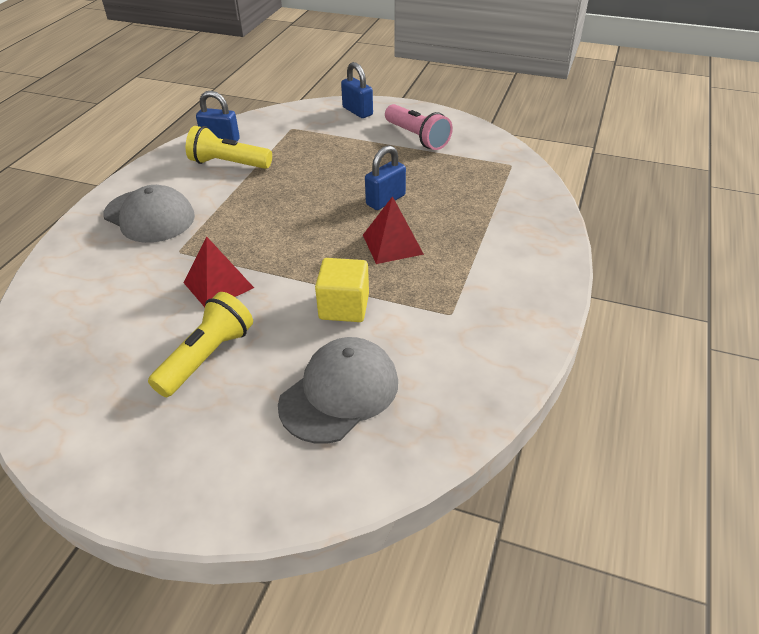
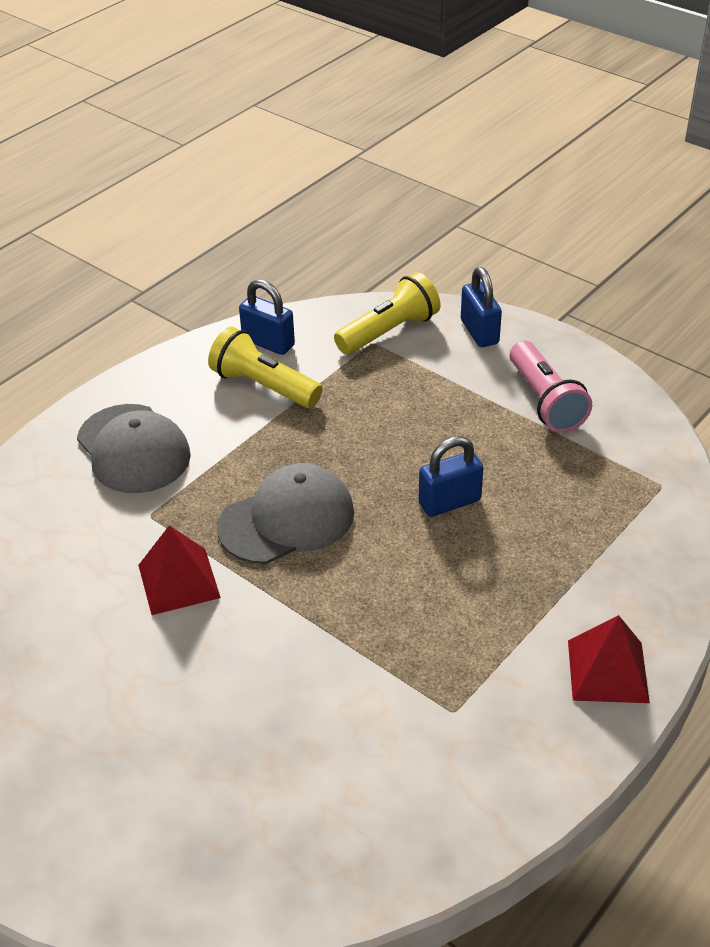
camera: 20 degrees right, 0 degrees up
(207, 357) = (127, 683): yellow flashlight -> yellow flashlight (389, 332)
(339, 393) = (262, 783): grey cap -> grey cap (287, 519)
(344, 306) = (320, 659): yellow cube -> none
(392, 244) = (426, 579): red pyramid -> red pyramid (607, 671)

